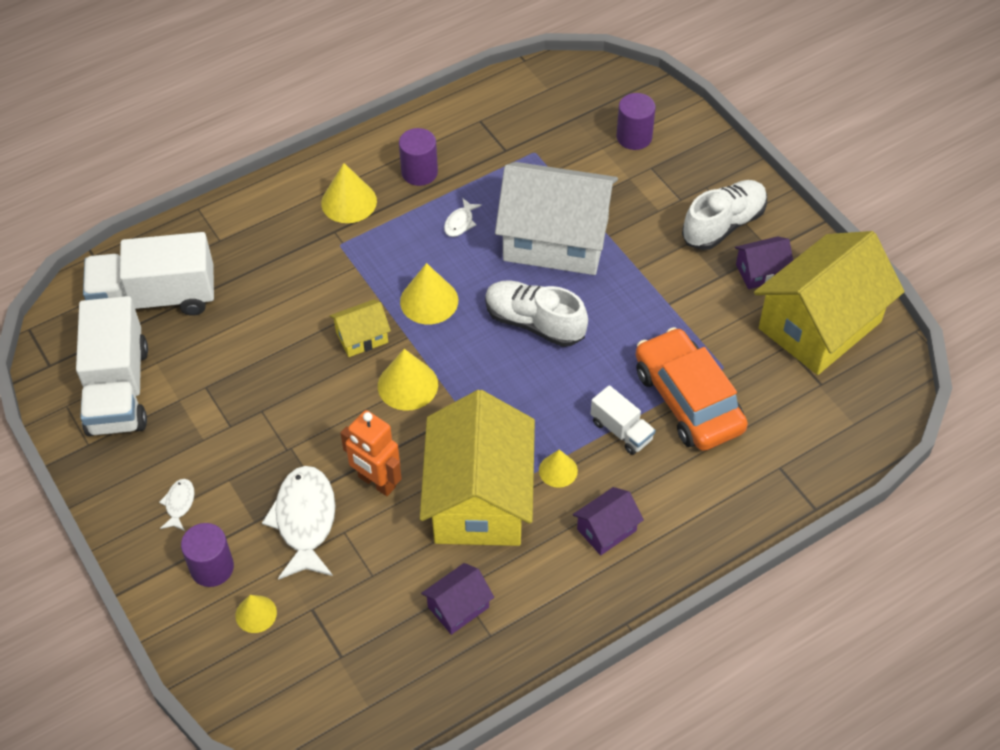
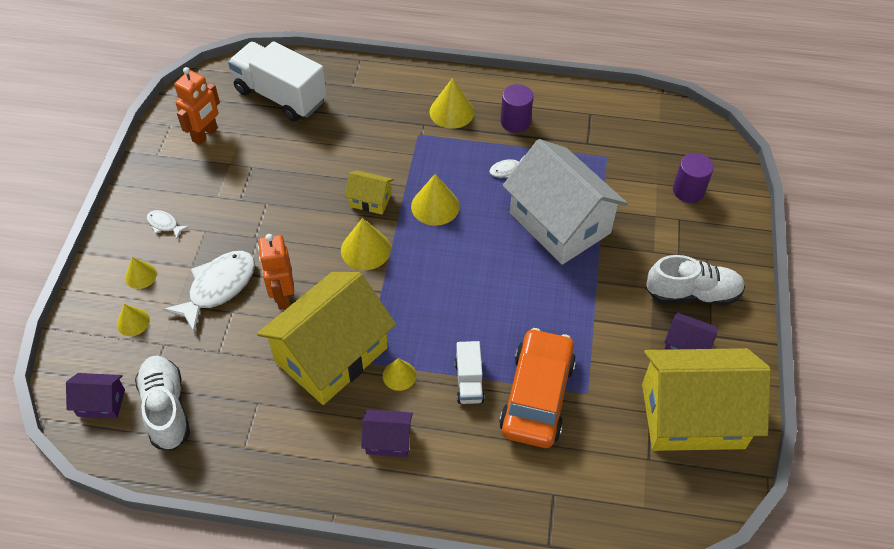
camera: 40 degrees right, 0 degrees up
(118, 389) = (205, 135): white truck -> orange robot
(179, 504) = (164, 224): white fish -> white fish turned 105 degrees counterclockwise
(212, 568) = (140, 275): purple cylinder -> yellow cone
(458, 607) = (245, 413): purple house -> purple house (101, 403)
(534, 323) = (487, 268): white shoe -> white shoe (166, 409)

